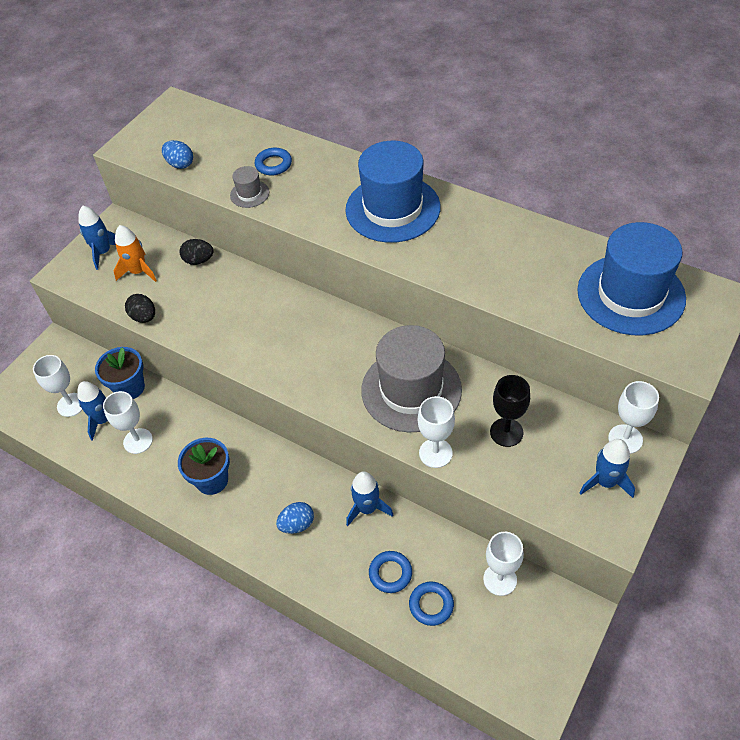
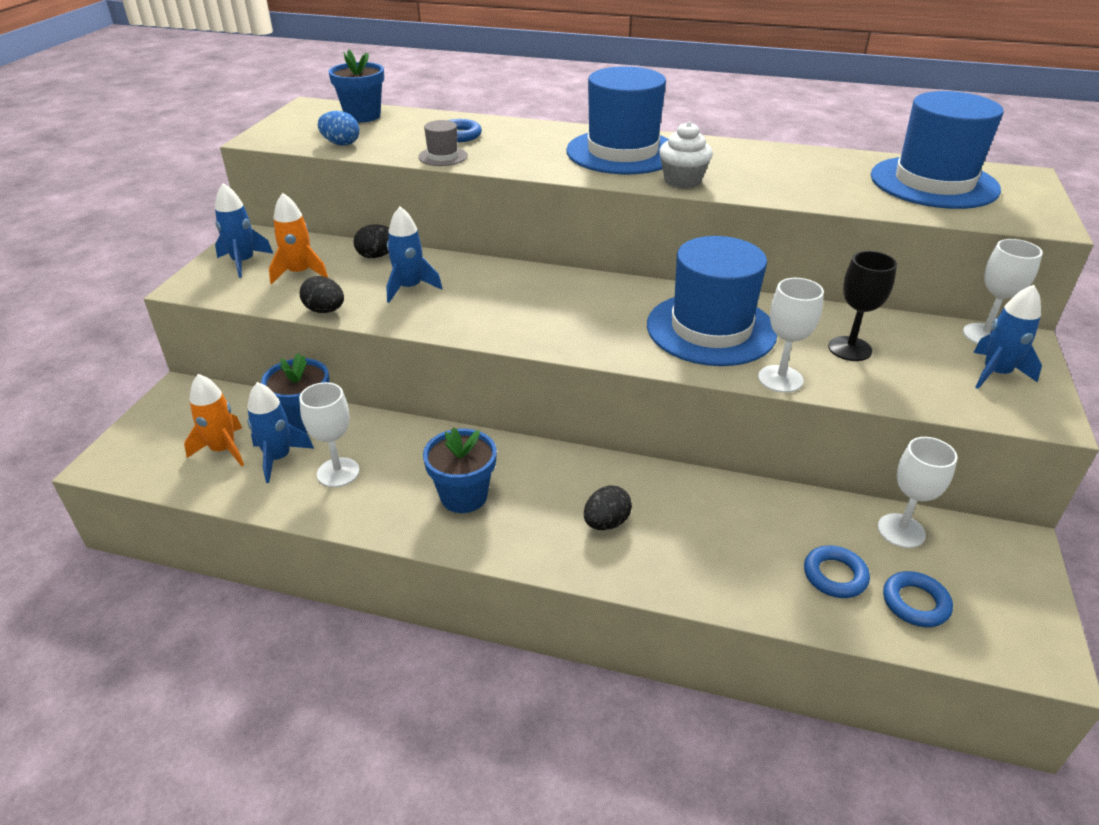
camera: 20 degrees left, 15 degrees down
(71, 405) = (223, 449): white goblet -> orange rocket
(209, 124) = (362, 116): none -> blue flower pot
(297, 524) = (606, 523): blue egg -> black egg
(367, 508) = (690, 489): blue rocket -> blue rocket (410, 288)
(390, 573) = (761, 552): blue ring -> blue ring (915, 603)
(411, 390) = (711, 329): grey hat -> blue hat
(420, 257) = (682, 181): none -> white cupcake

